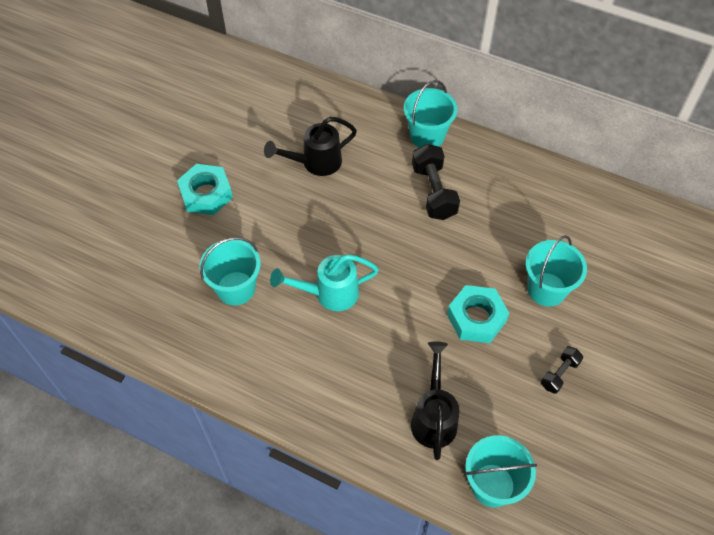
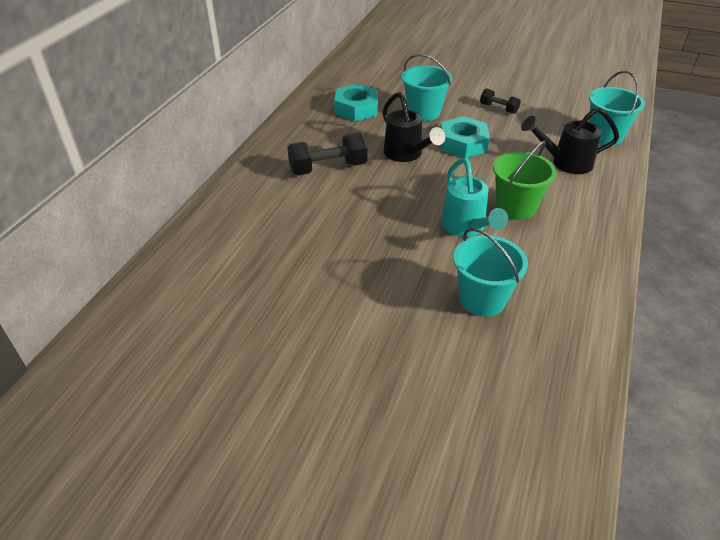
camera: 95 degrees left, 15 degrees down
(206, 194) = (348, 346): turquoise nut -> turquoise nut (356, 109)
(315, 163) = (292, 250): black watering can -> black watering can (407, 155)
(356, 344) = (515, 207): none -> green bucket
(427, 136) = (254, 174): turquoise bucket -> none

